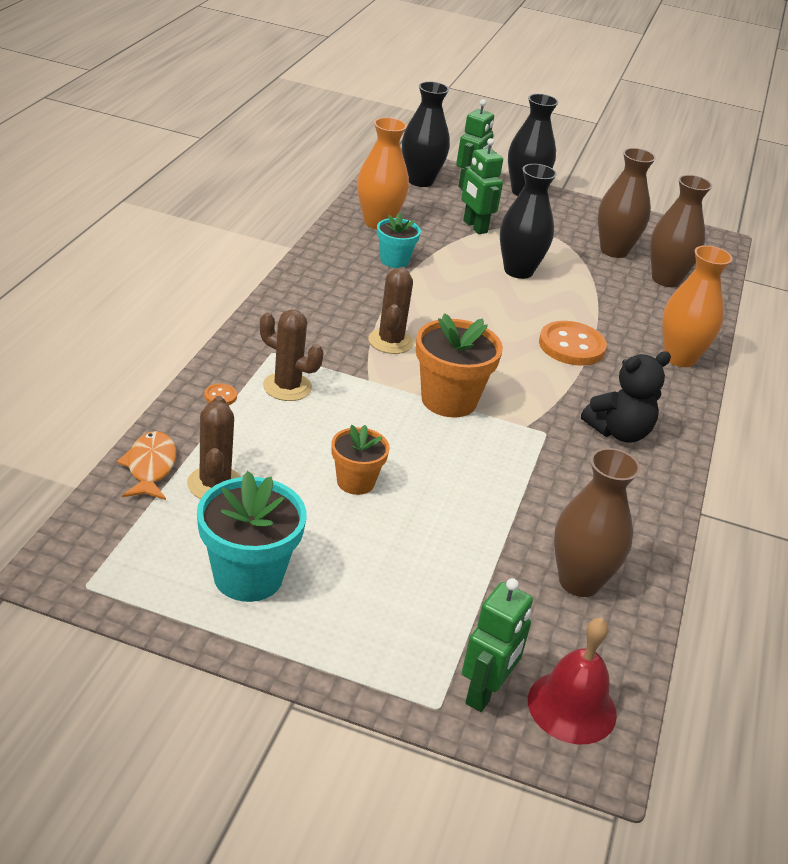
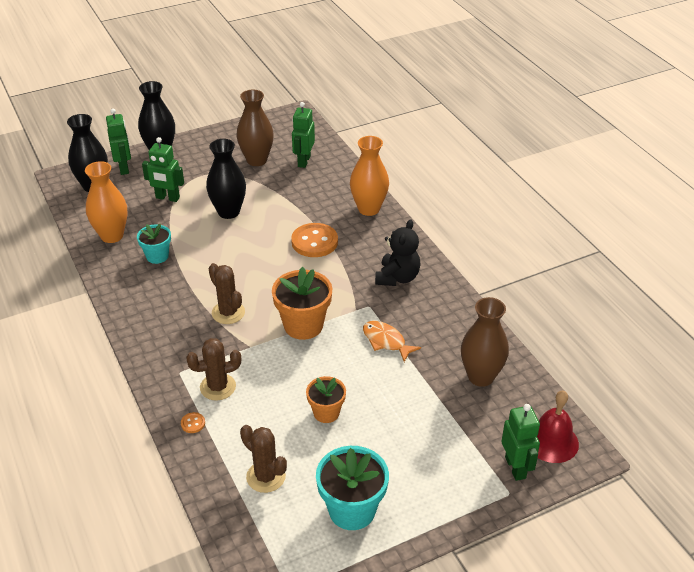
camera: 40 degrees left, 5 degrees up
(150, 467) = (221, 498): orange fish -> orange fish (386, 341)
(666, 279) = (303, 161): brown vase -> green robot

